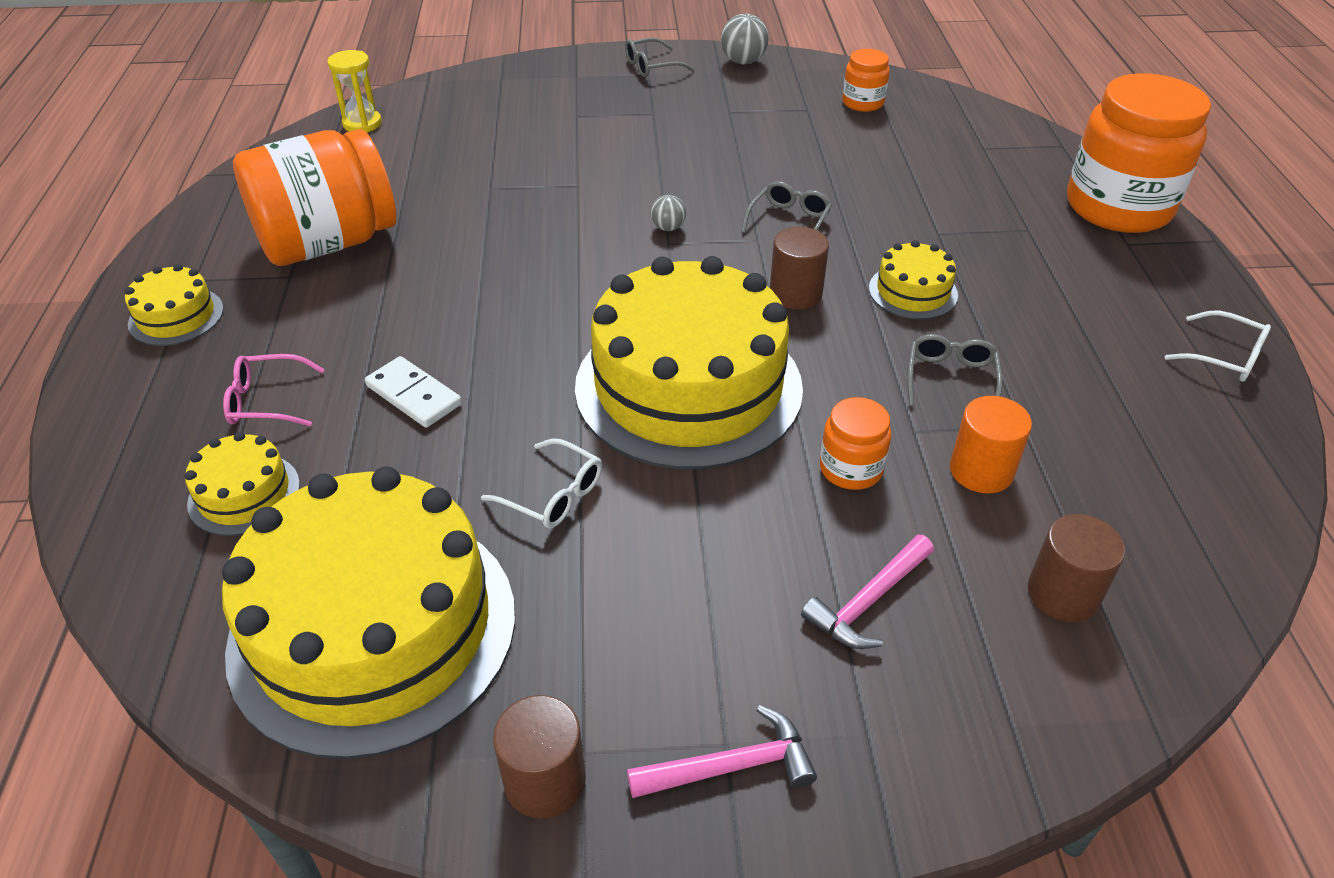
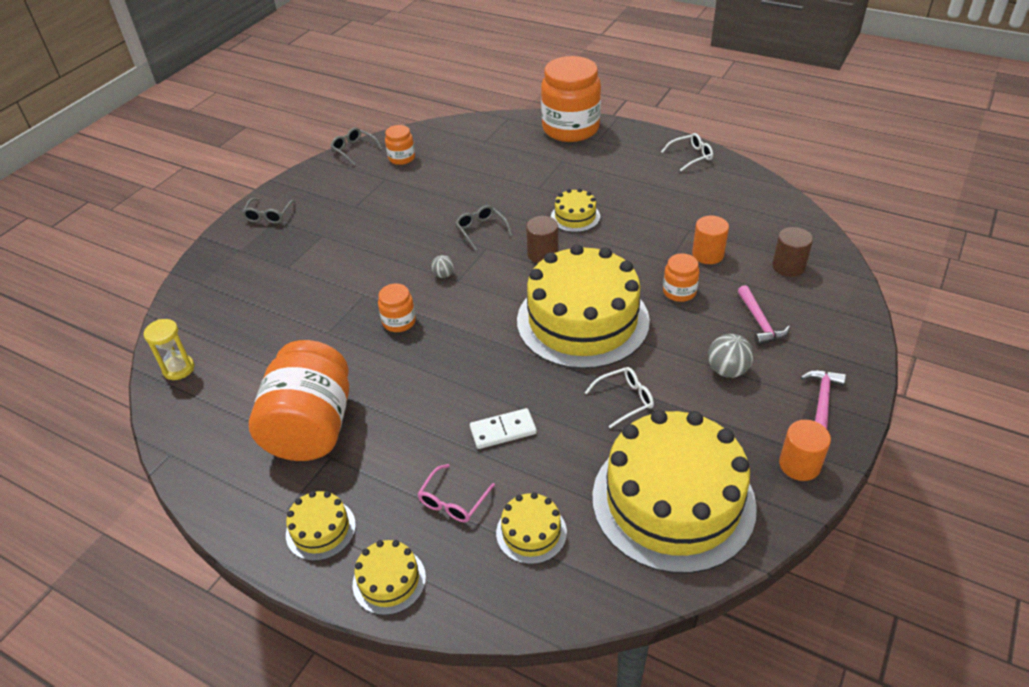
camera: 55 degrees left, 0 degrees up
(119, 400) = (389, 580): none -> yellow cake
(545, 780) = (799, 465): brown cylinder -> orange cylinder
(550, 230) = (399, 322): none -> orange jar
(743, 62) = (308, 179): grey ball -> grey ball (727, 370)
(950, 378) = (644, 235): grey glasses -> grey glasses (354, 150)

